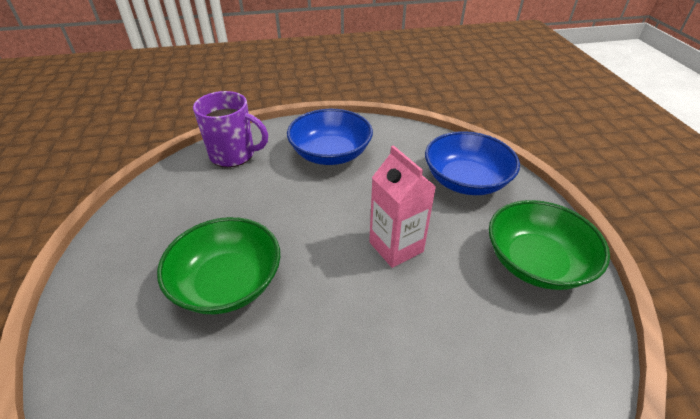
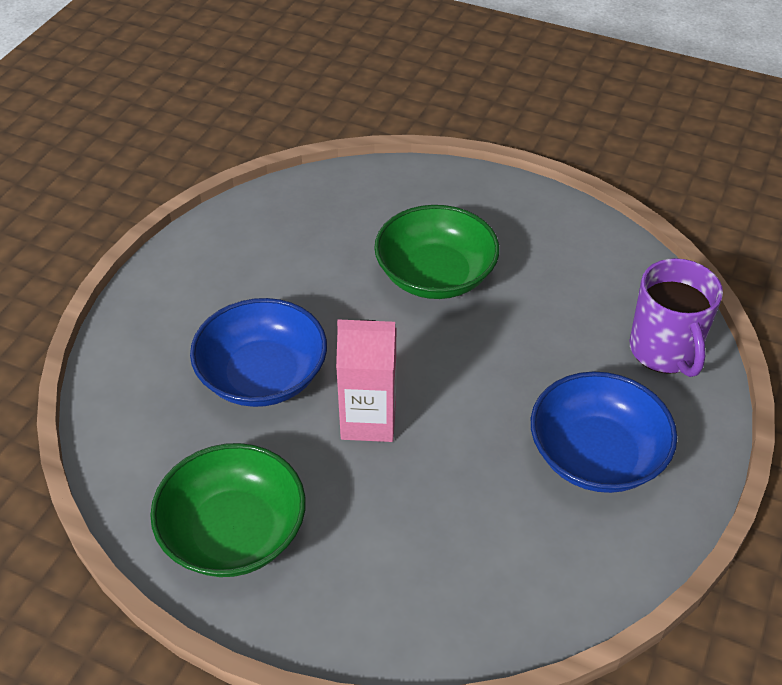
camera: 125 degrees right, 5 degrees up
(234, 155) = (665, 351): purple mug -> purple mug turned 60 degrees counterclockwise
(466, 180) = (414, 577): blue bowl -> blue bowl (262, 375)

